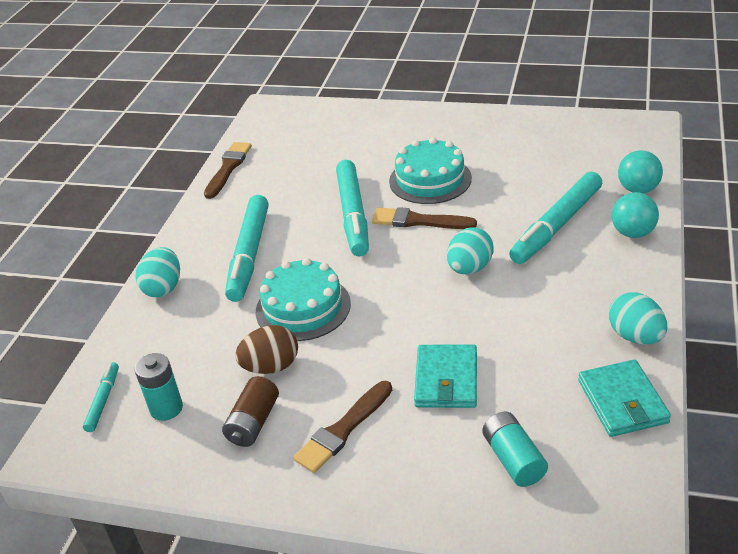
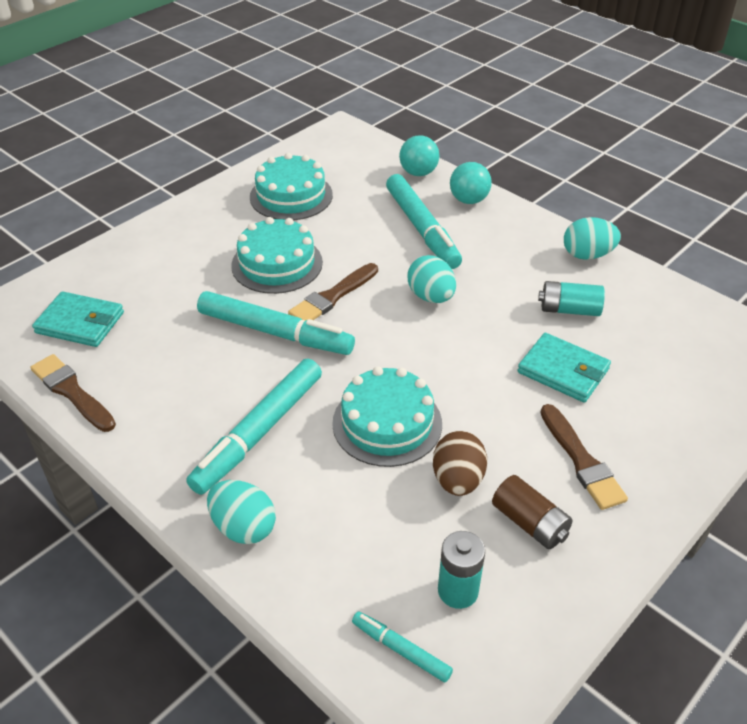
camera: 65 degrees left, 5 degrees up
(249, 255) = (258, 432): turquoise marker -> turquoise marker turned 90 degrees clockwise
(513, 459) = (678, 373): turquoise battery -> turquoise battery (569, 310)
(521, 146) = (291, 196): none -> turquoise cake
(622, 401) = (651, 293): turquoise wallet -> turquoise wallet (80, 322)

